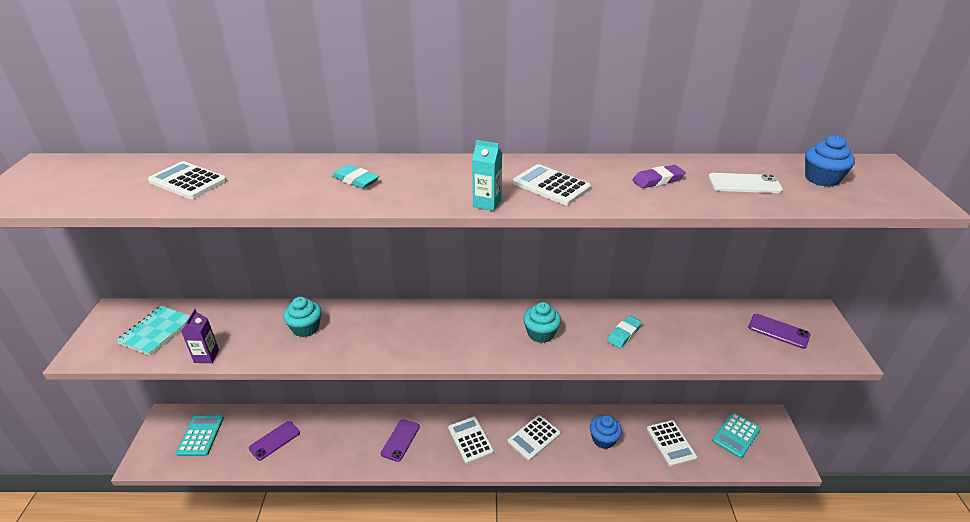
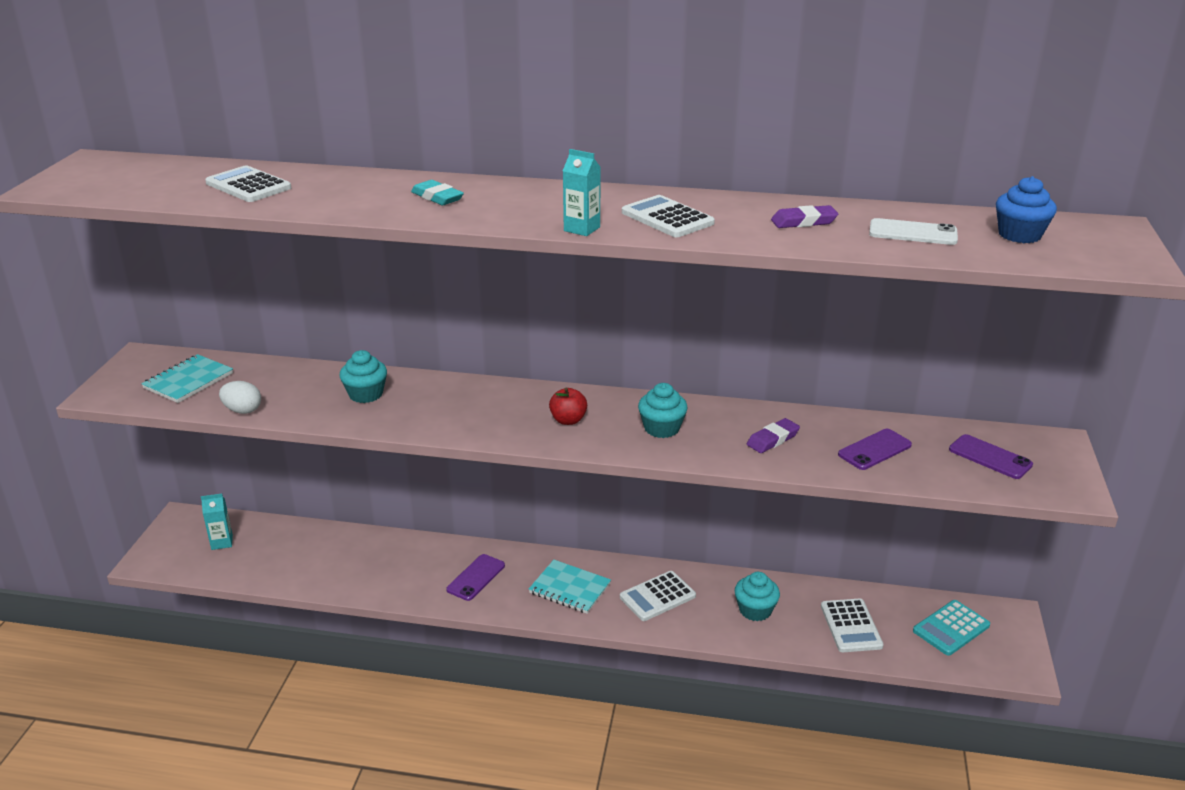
camera: 10 degrees right, 5 degrees down
(200, 435) = (222, 542): turquoise calculator -> turquoise carton
(206, 356) = (242, 410): purple carton -> white egg
(274, 440) = (313, 558): purple phone -> purple phone (874, 450)
(469, 334) = (568, 420): none -> red apple
(470, 440) = (569, 588): white calculator -> turquoise notebook
(603, 439) = (755, 610): blue cupcake -> turquoise cupcake
(624, 334) = (773, 439): turquoise eraser -> purple eraser

